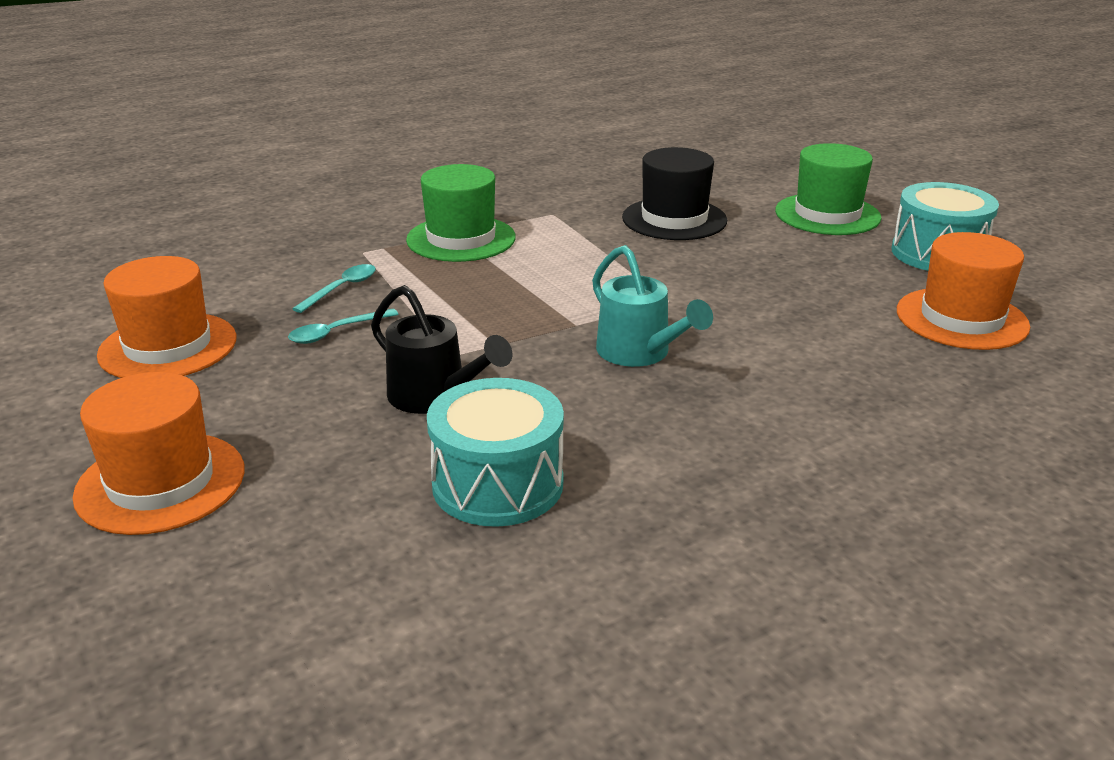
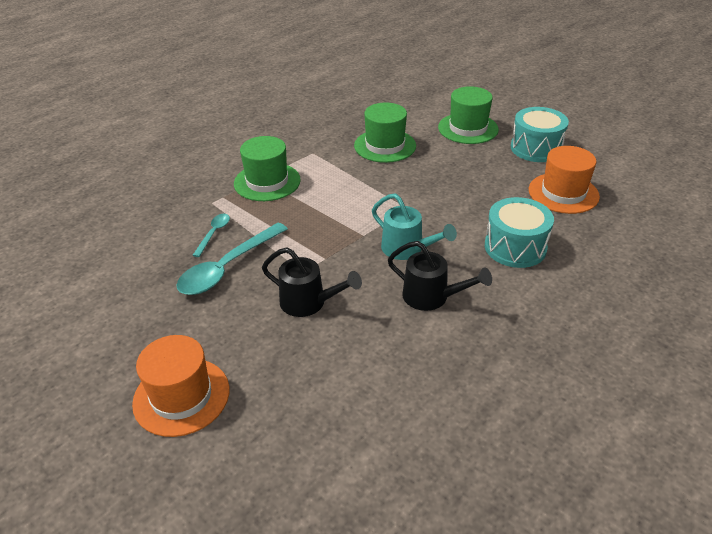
camera: 15 degrees left, 10 degrees up
(168, 346) = (129, 298): orange hat -> none
(336, 332) = (227, 267): turquoise spoon -> turquoise spoon, size x1.98
(497, 484) = (371, 354): turquoise drum -> turquoise drum (515, 247)
(648, 424) = (432, 297): none -> black watering can
(674, 219) = (385, 146): black hat -> green hat

